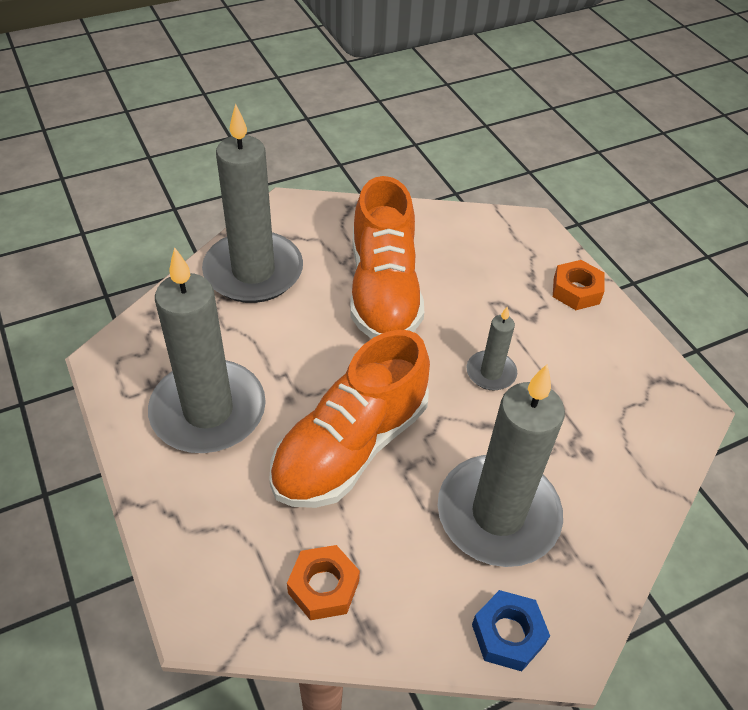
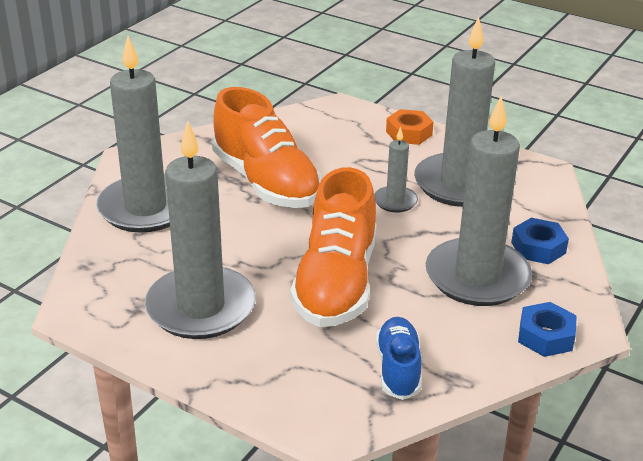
camera: 30 degrees left, 15 degrees down
(323, 587) = (398, 368): orange nut -> blue shoe
(578, 382) = (460, 184): none -> grey candle
(597, 510) = (538, 248): none -> blue nut

